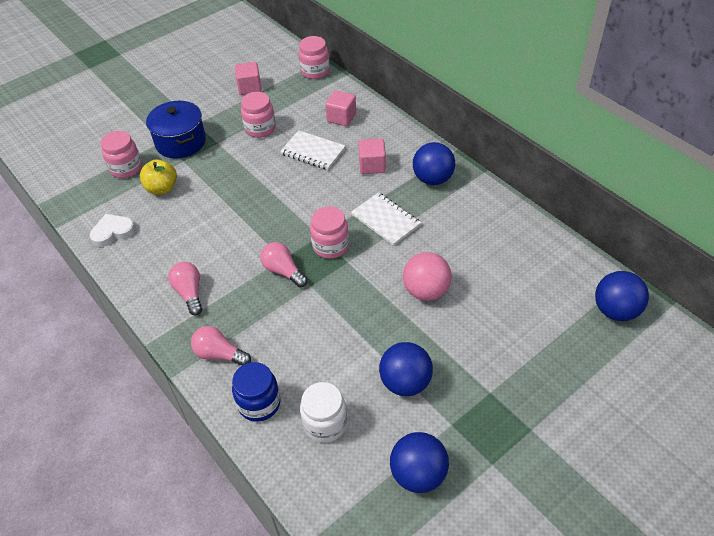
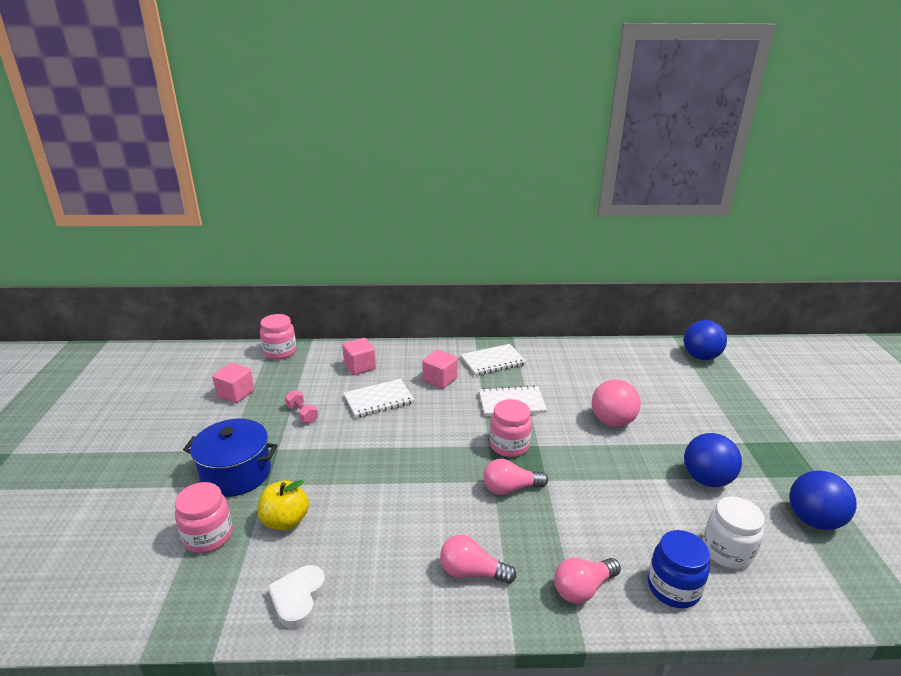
camera: 55 degrees left, 20 degrees down
(260, 129) = (302, 414): pink jar -> pink dumbbell
(432, 179) = (493, 361): blue ball -> white notebook

